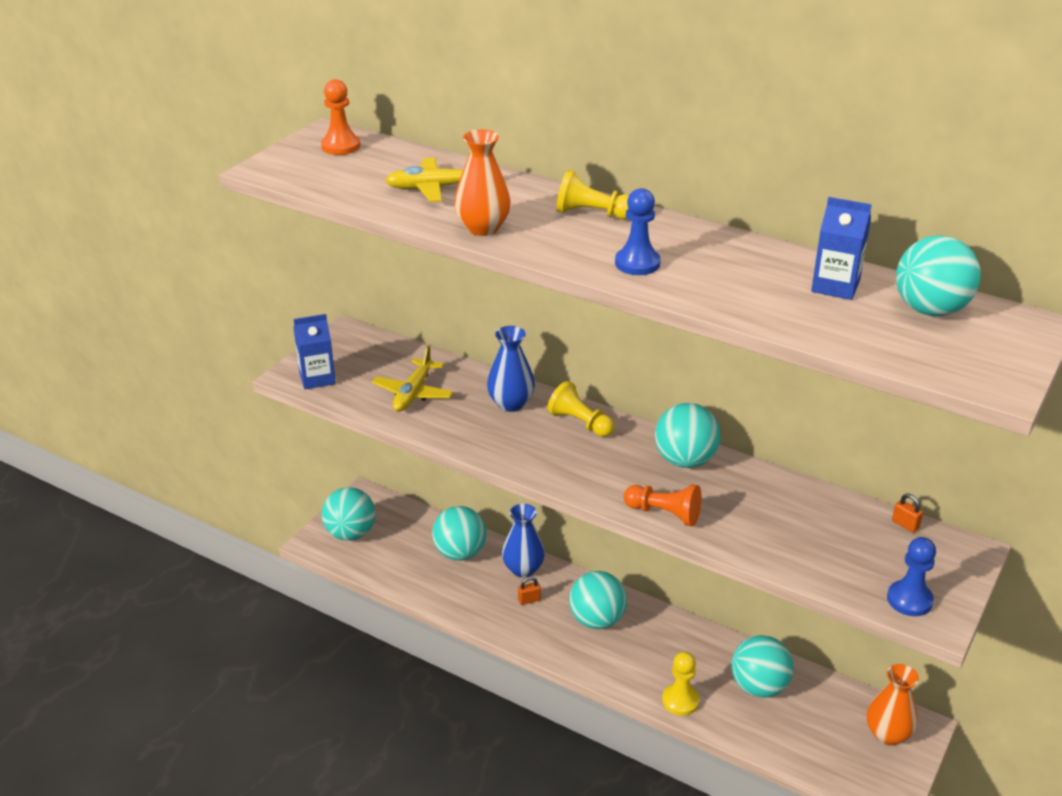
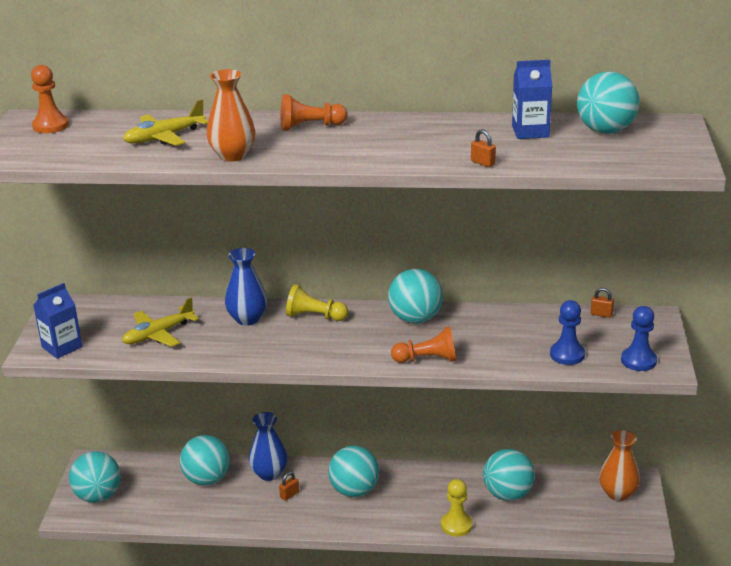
camera: 25 degrees left, 5 degrees down
(413, 393) = (158, 334): yellow plane -> yellow plane turned 60 degrees clockwise
(592, 214) = (310, 126): yellow pawn -> orange pawn
(637, 263) = (376, 151): blue pawn -> blue pawn (567, 354)
(743, 312) = (483, 163): none -> orange padlock

